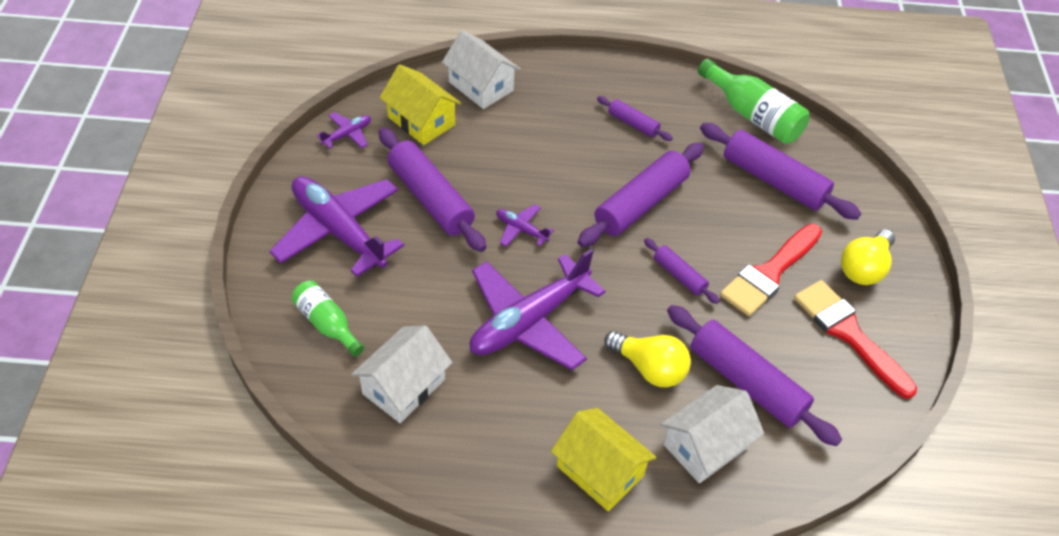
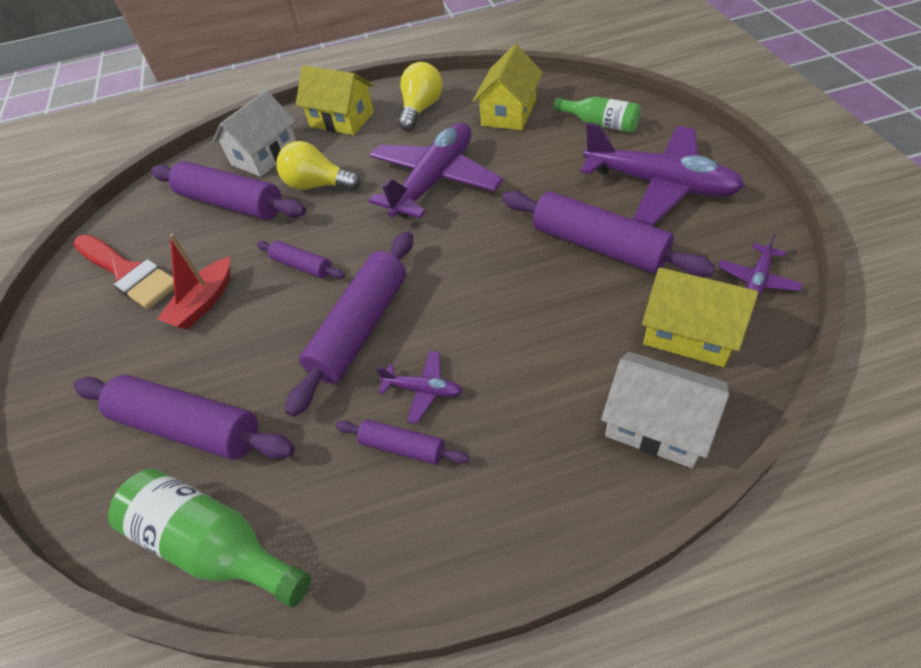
camera: 170 degrees right, 0 degrees up
(404, 386) = (509, 112): white house -> yellow house
(521, 229) = (483, 251): purple plane -> purple plane (423, 390)
(769, 273) = (204, 302): red brush -> red boat
(864, 268) = (92, 346): yellow light bulb -> yellow light bulb (421, 109)

